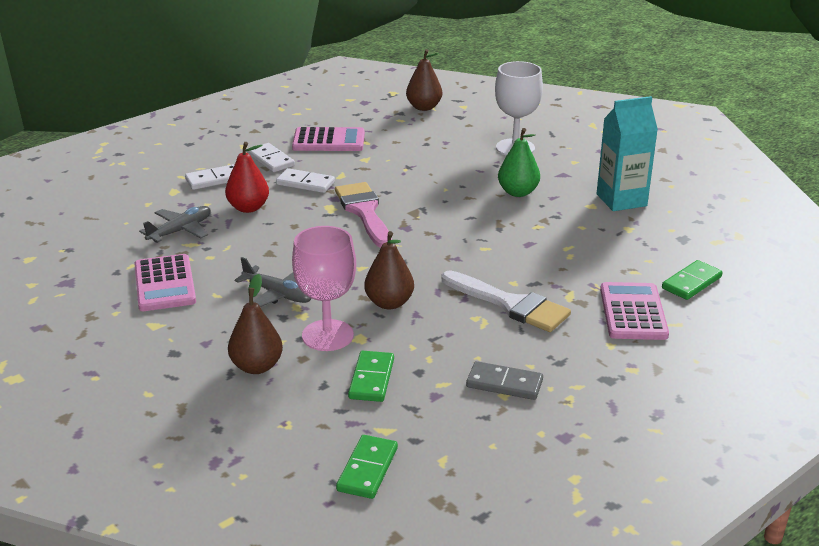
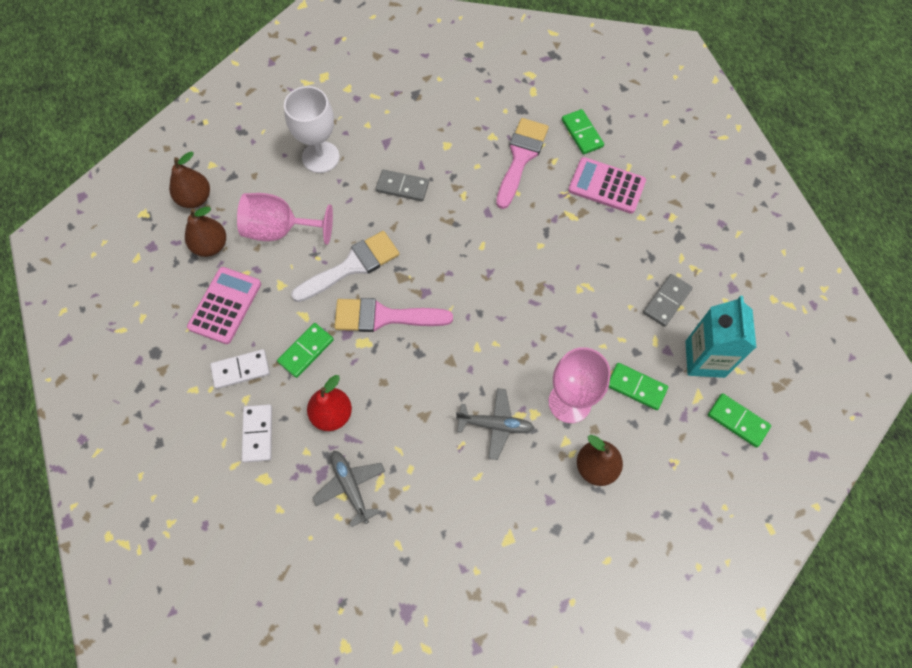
camera: 70 degrees left, 35 degrees up
(164, 284) = (443, 519): pink calculator -> none
(278, 294) = (495, 425): grey plane -> grey plane turned 45 degrees clockwise
(305, 183) = (306, 351): white domino -> green domino
(389, 303) = (539, 343): brown pear -> brown pear (211, 246)
(421, 147) = (280, 230): none -> pink goblet
(510, 304) = (570, 259): white brush -> white brush (352, 266)
(518, 192) = (402, 187): green pear -> grey domino
(617, 250) = (521, 158): none -> pink brush
(621, 200) = (447, 121): turquoise carton -> turquoise carton (705, 359)

